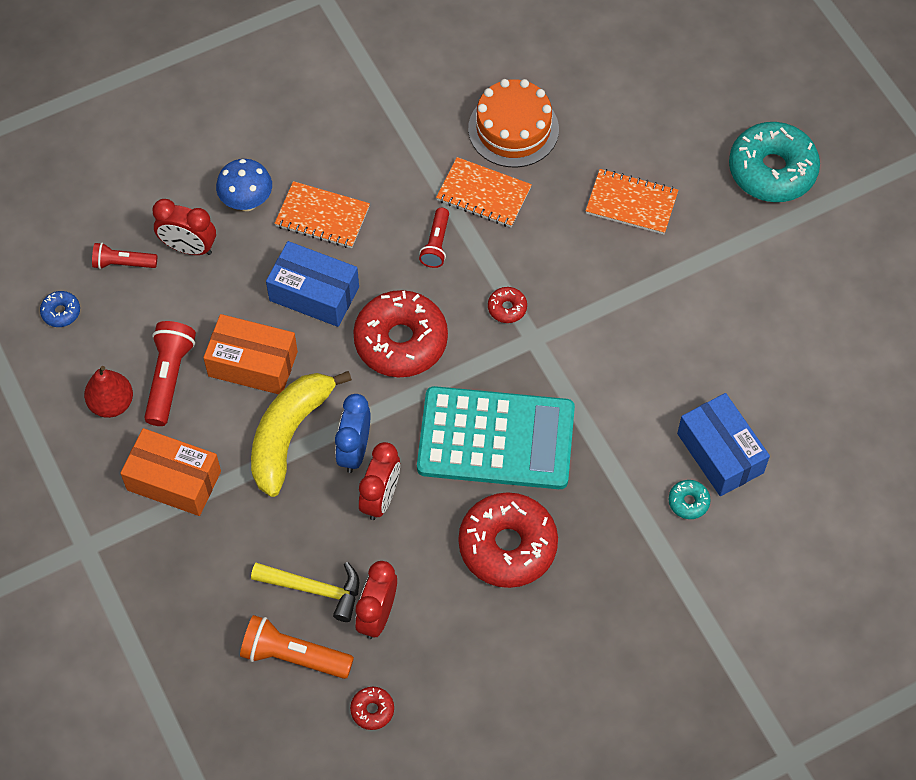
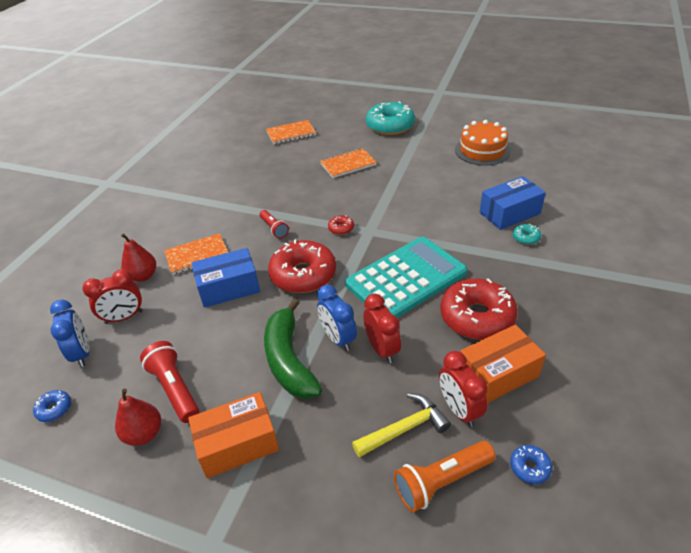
camera: 40 degrees left, 20 degrees down
(123, 263) = (82, 353): red flashlight -> blue clock
(247, 202) = (143, 276): blue mushroom -> red pear
(253, 364) = (226, 342): orange box -> orange box (497, 374)
(289, 435) = (289, 360): yellow banana -> green banana
(372, 710) = (529, 467): red donut -> blue donut
(483, 194) = (275, 199): orange notebook -> orange notebook (291, 133)
(513, 129) = (261, 173): orange cake -> orange cake (482, 150)
(720, 453) = (509, 213): blue box -> blue box turned 45 degrees counterclockwise

